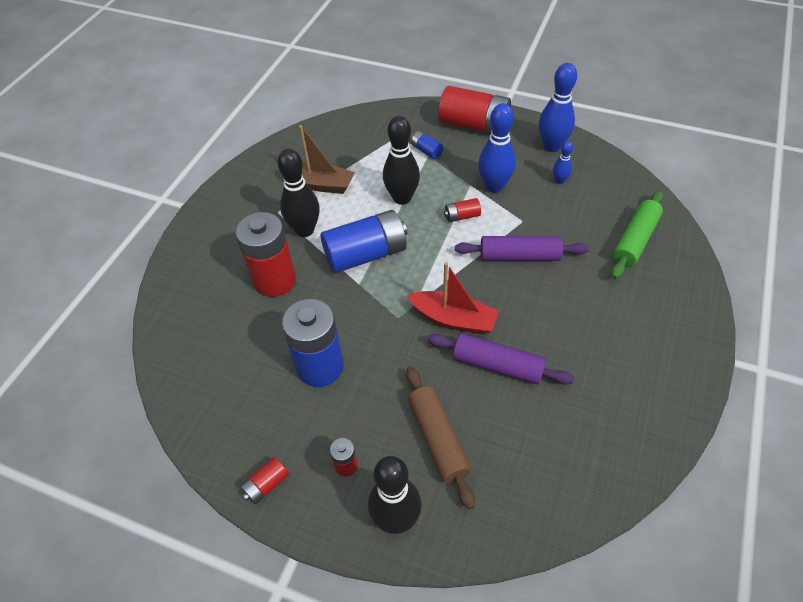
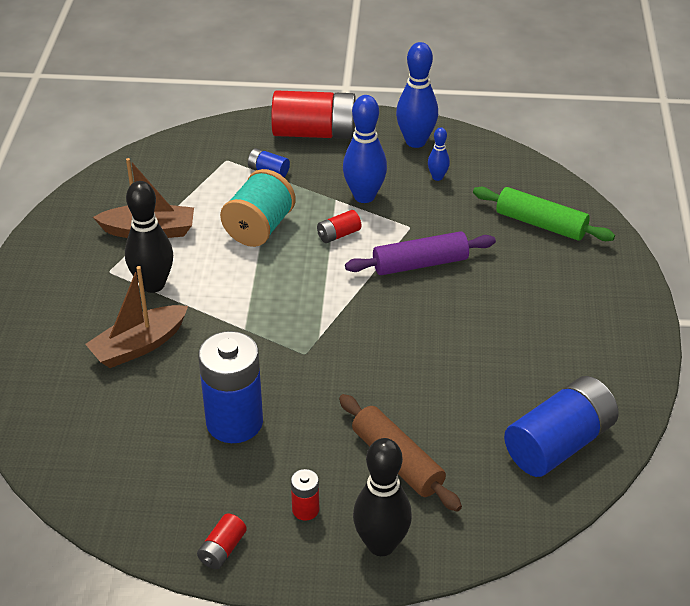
camera: 20 degrees left, 10 degrees down
(274, 280) = (139, 345): red battery -> brown boat
(366, 254) = (240, 296): blue battery -> blue battery (559, 443)
(402, 198) = (259, 228): black bowling pin -> turquoise spool
(453, 319) = (369, 342): red boat -> none
(497, 365) = (435, 377): purple rolling pin -> none
(634, 240) = (541, 224): green rolling pin -> green rolling pin turned 75 degrees counterclockwise

